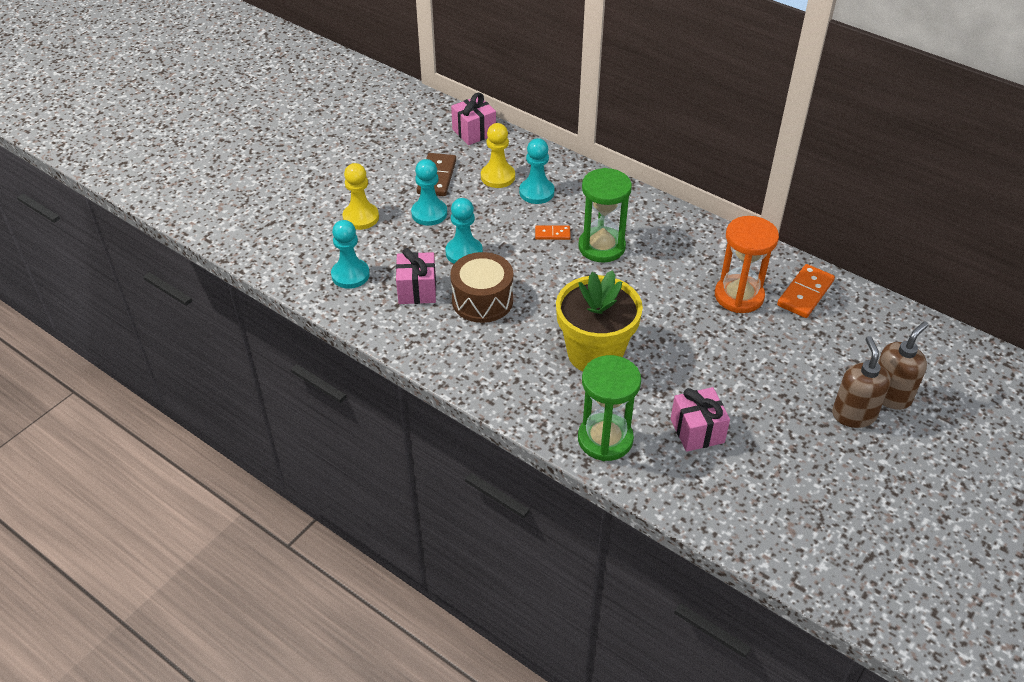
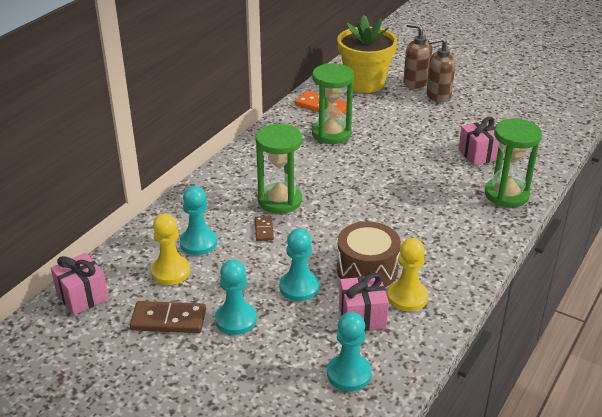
camera: 95 degrees left, 10 degrees down
(361, 217) = (246, 379): yellow pawn -> yellow pawn (407, 297)
(552, 234) = (264, 230): orange domino -> brown domino
(595, 353) = (416, 201): yellow flower pot -> yellow flower pot (365, 83)
(739, 296) = (331, 134): orange hourglass -> green hourglass

